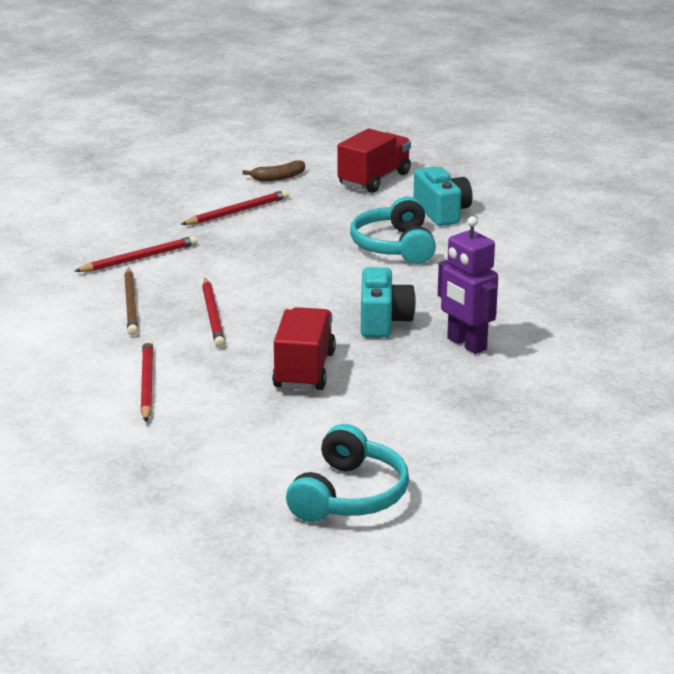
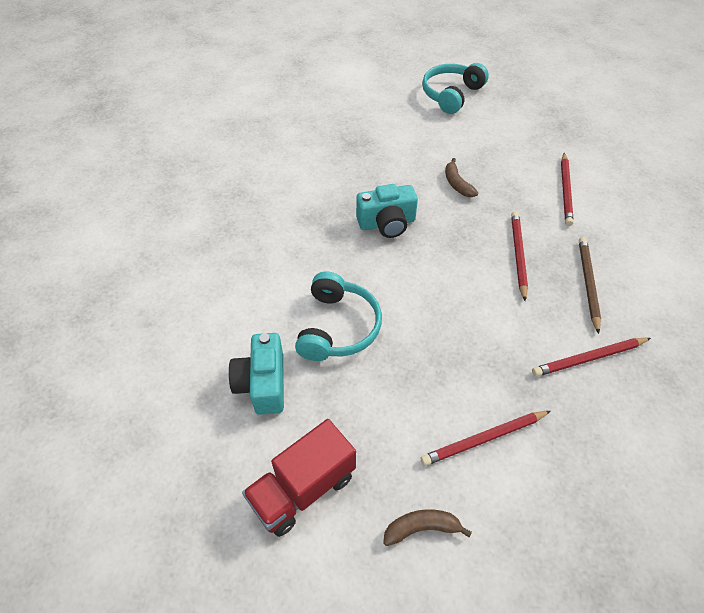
camera: 165 degrees left, 25 degrees up
(304, 370) = (457, 184): red truck -> brown banana
(383, 321) = (387, 223): turquoise camera -> turquoise camera turned 120 degrees counterclockwise
(466, 344) = (338, 188): purple robot -> none

